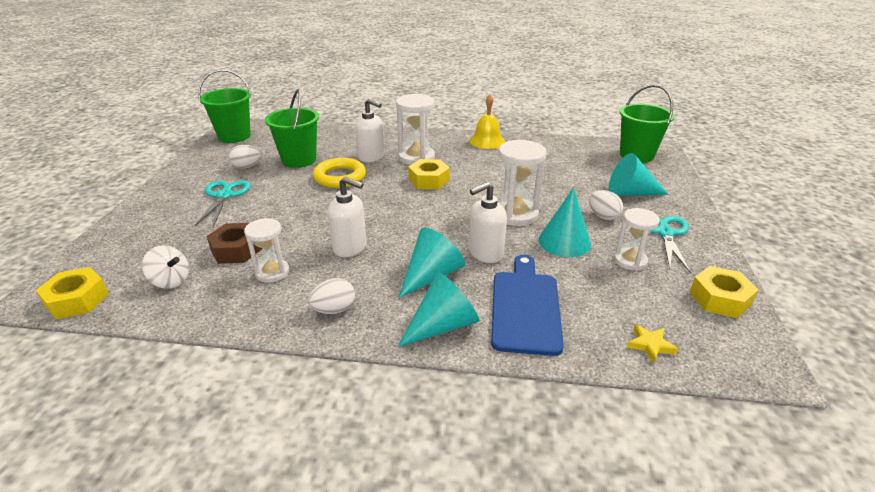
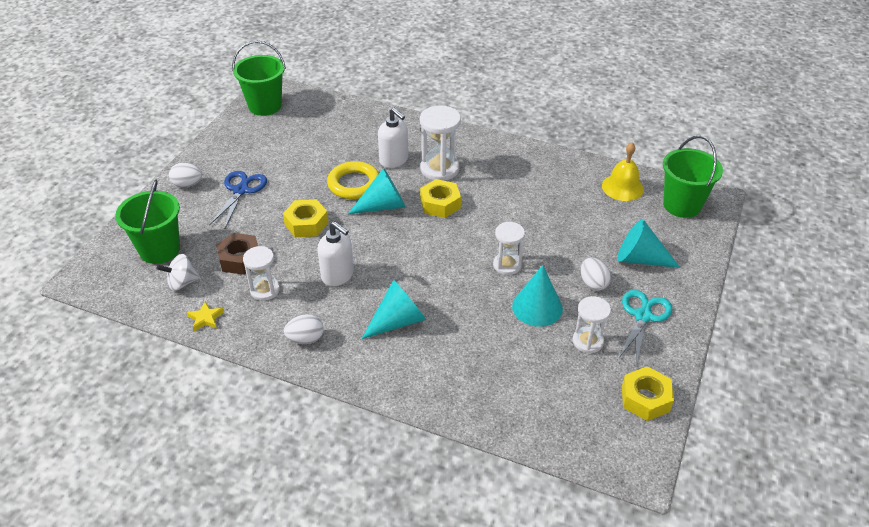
camera: 15 degrees right, 10 degrees up
(77, 300) = (110, 288): yellow nut -> yellow nut (306, 224)
(171, 281) = (182, 283): white spinning top -> white spinning top turned 120 degrees clockwise
(224, 196) = (240, 190): turquoise scissors -> blue scissors
(247, 167) = (268, 154): white egg -> white egg (187, 184)
(299, 160) = (321, 152): green bucket -> green bucket (160, 250)
(443, 325) = (388, 373): turquoise cone -> turquoise cone (383, 206)
(485, 253) = (456, 306): white soap dispenser -> none
(487, 141) = (525, 156): yellow bell -> yellow bell (622, 187)
(516, 214) = (507, 265): white hourglass -> white hourglass, size x0.65
(525, 307) = (465, 370): blue cutting board -> none
(650, 345) = (552, 429): yellow star -> yellow star (205, 318)

